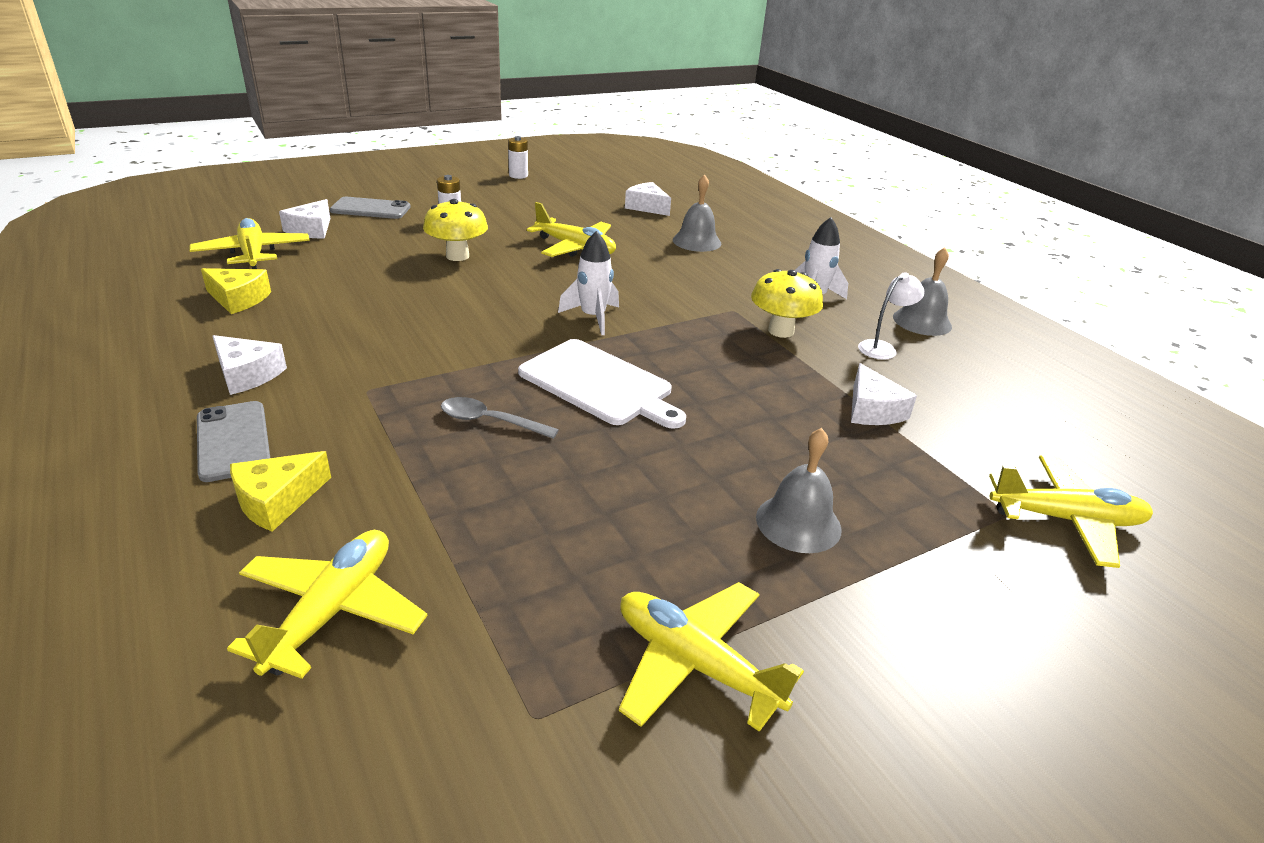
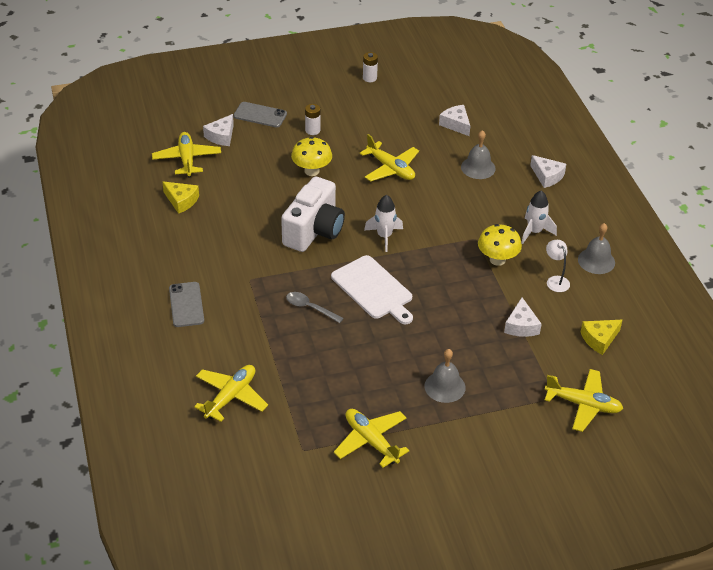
camera: 15 degrees right, 10 degrees up
(247, 374) = (190, 261): white cheese -> white cheese (547, 176)
(277, 501) = (207, 341): yellow cheese -> yellow cheese (599, 339)
(475, 319) = (314, 231): none -> white camera
(882, 348) = (555, 280): white lamp -> white lamp turned 90 degrees counterclockwise

